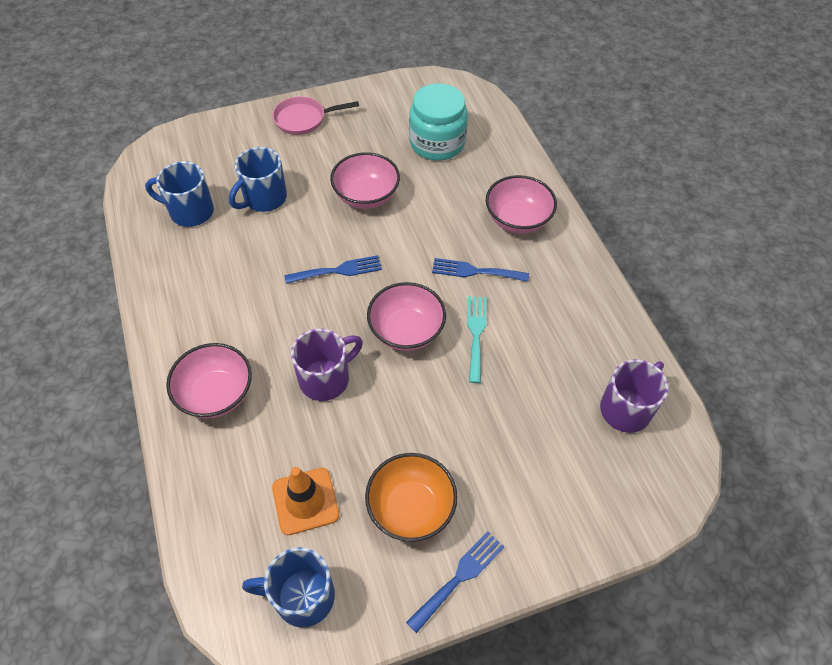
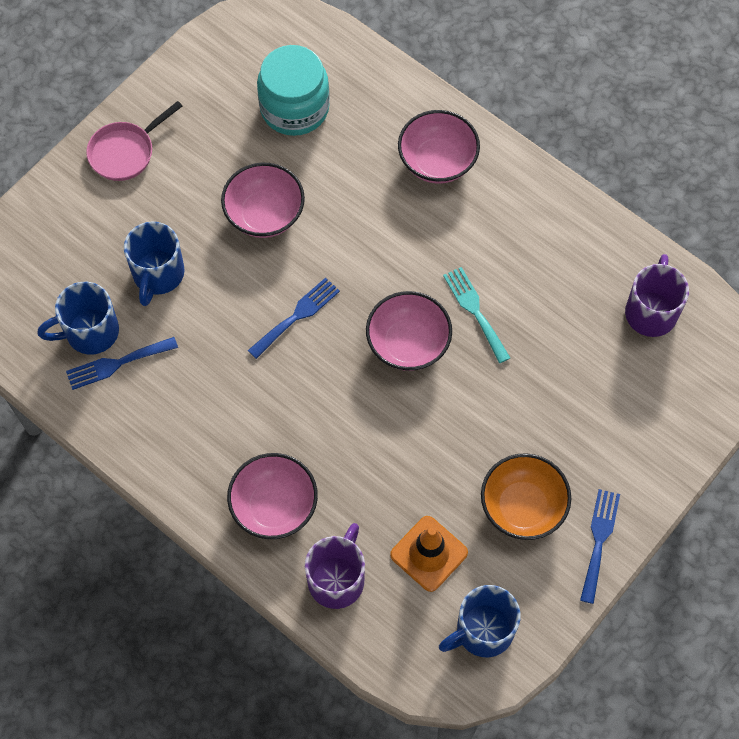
camera: 30 degrees left, 10 degrees up
(326, 378) = (366, 433): purple mug -> purple mug (337, 579)
(475, 271) = (432, 243): blue fork -> blue fork (117, 364)

